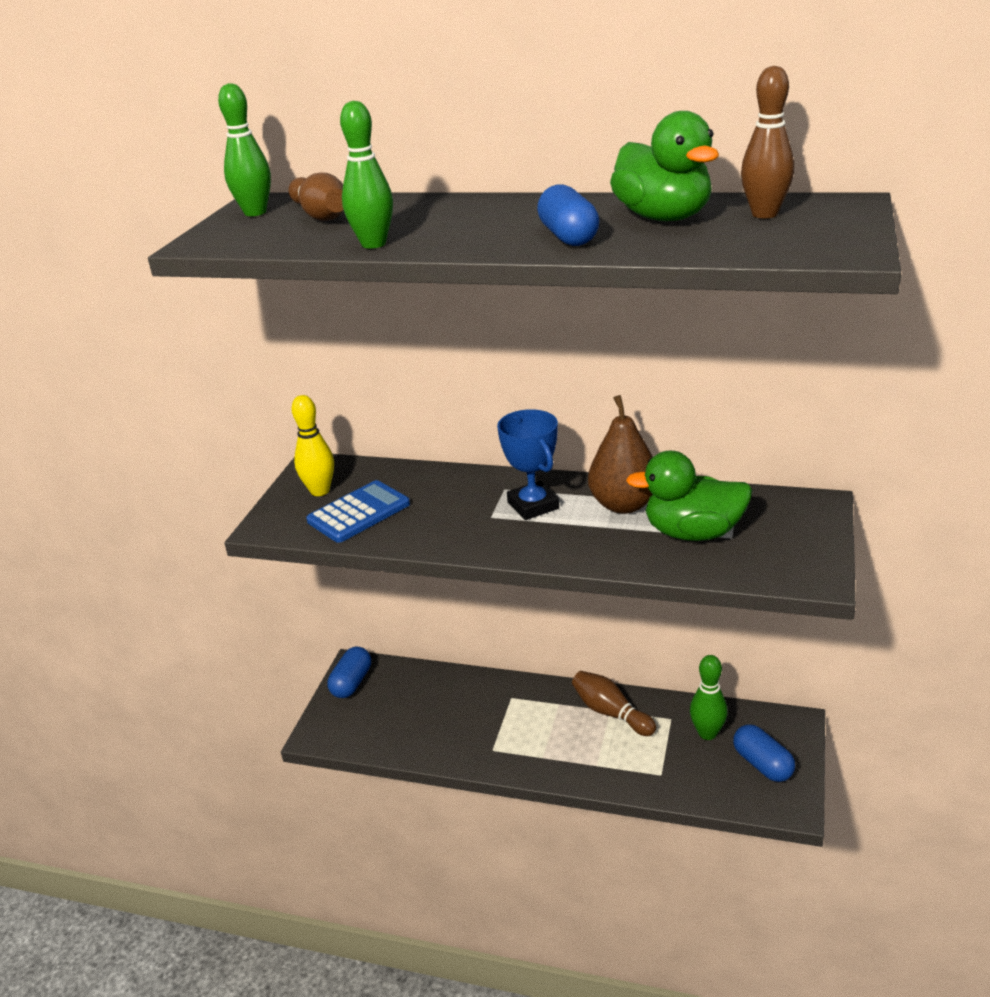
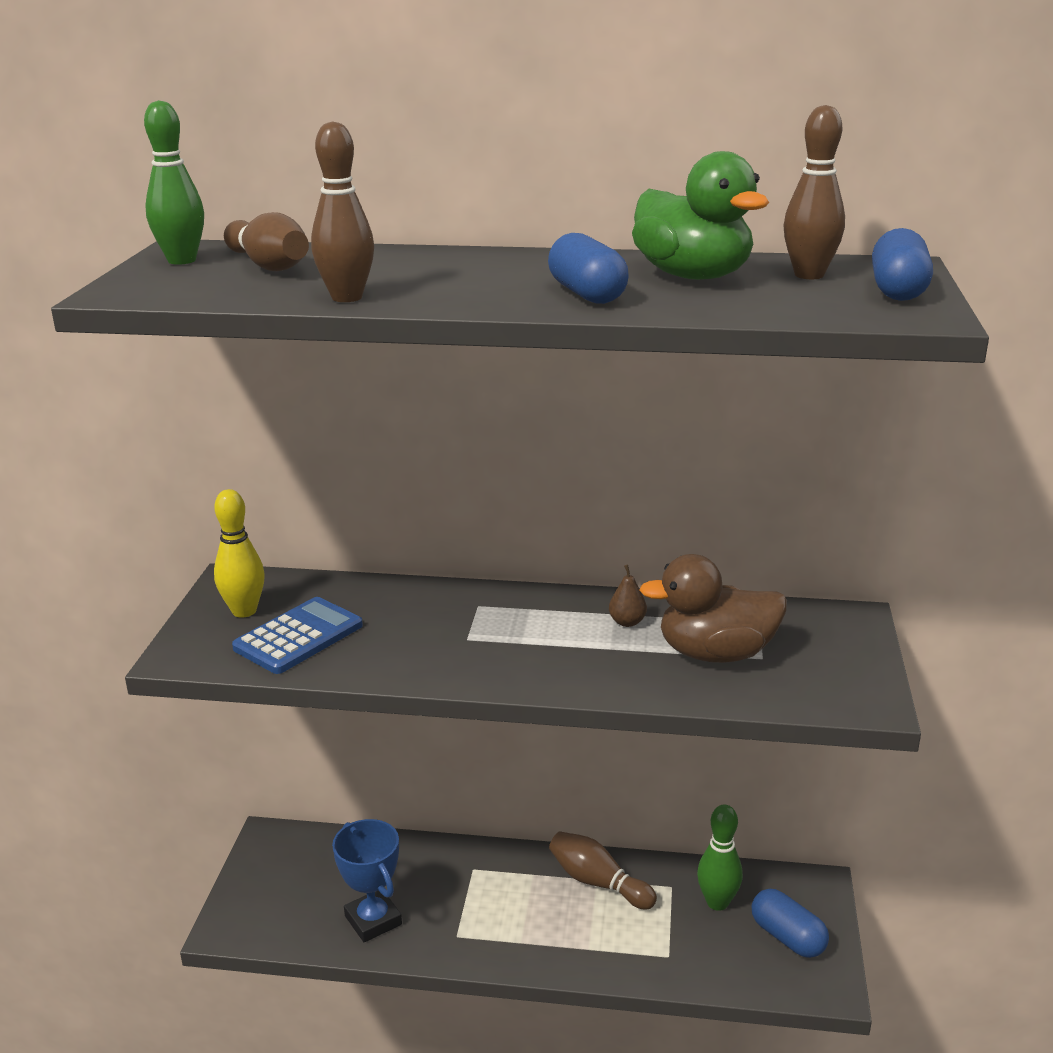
camera: 10 degrees left, 5 degrees down
(352, 683) = (267, 858): blue capsule -> blue capsule (898, 290)
(373, 244) = (347, 297): green bowling pin -> brown bowling pin
(533, 505) = (517, 625): blue trophy -> blue trophy (373, 920)
(624, 505) = (627, 622): brown pear -> brown pear, size x0.44
(693, 533) = (716, 654): green duck -> brown duck

